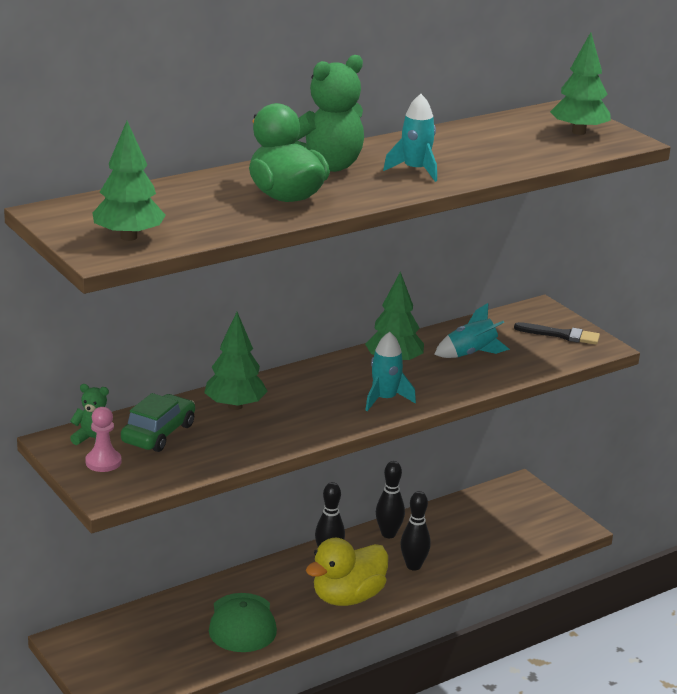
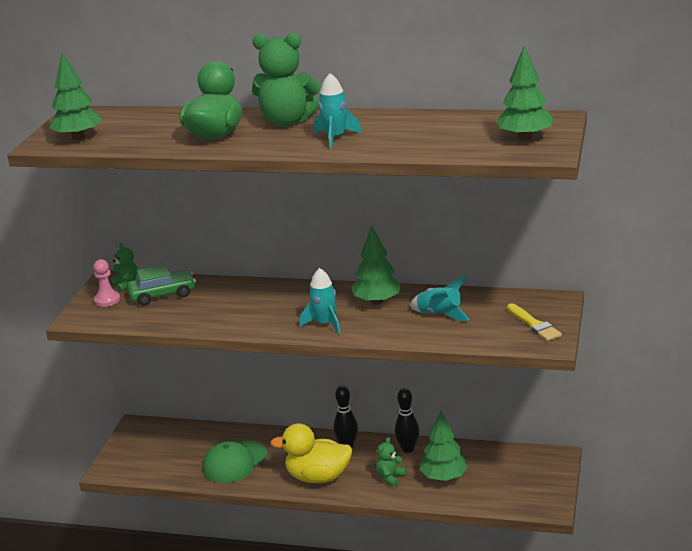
camera: 50 degrees right, 0 degrees up
(235, 406) = (231, 294): green tree -> green tree (444, 477)
(413, 566) = (390, 477): black bowling pin -> green teddy bear
(561, 335) = (534, 325): black brush -> yellow brush

